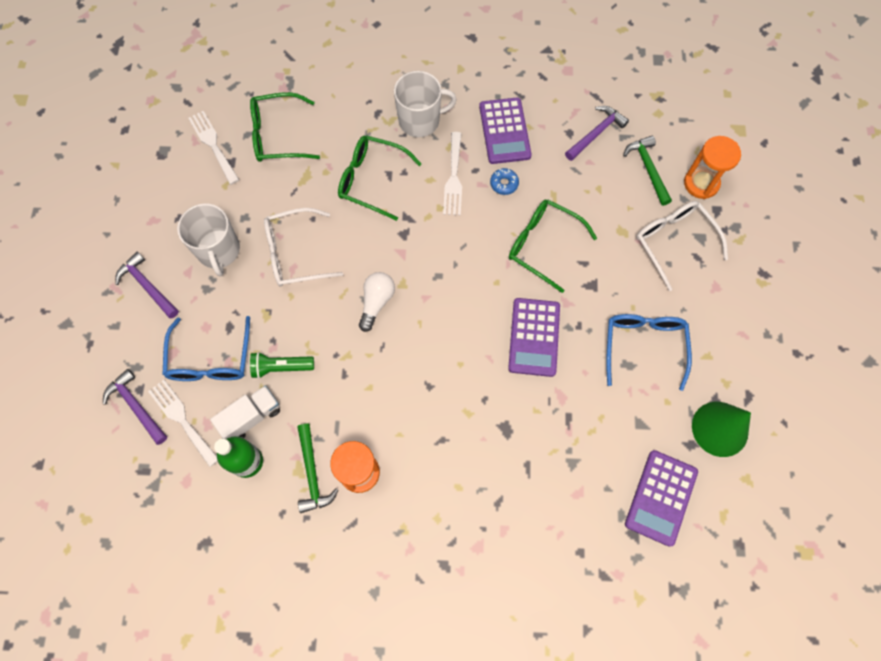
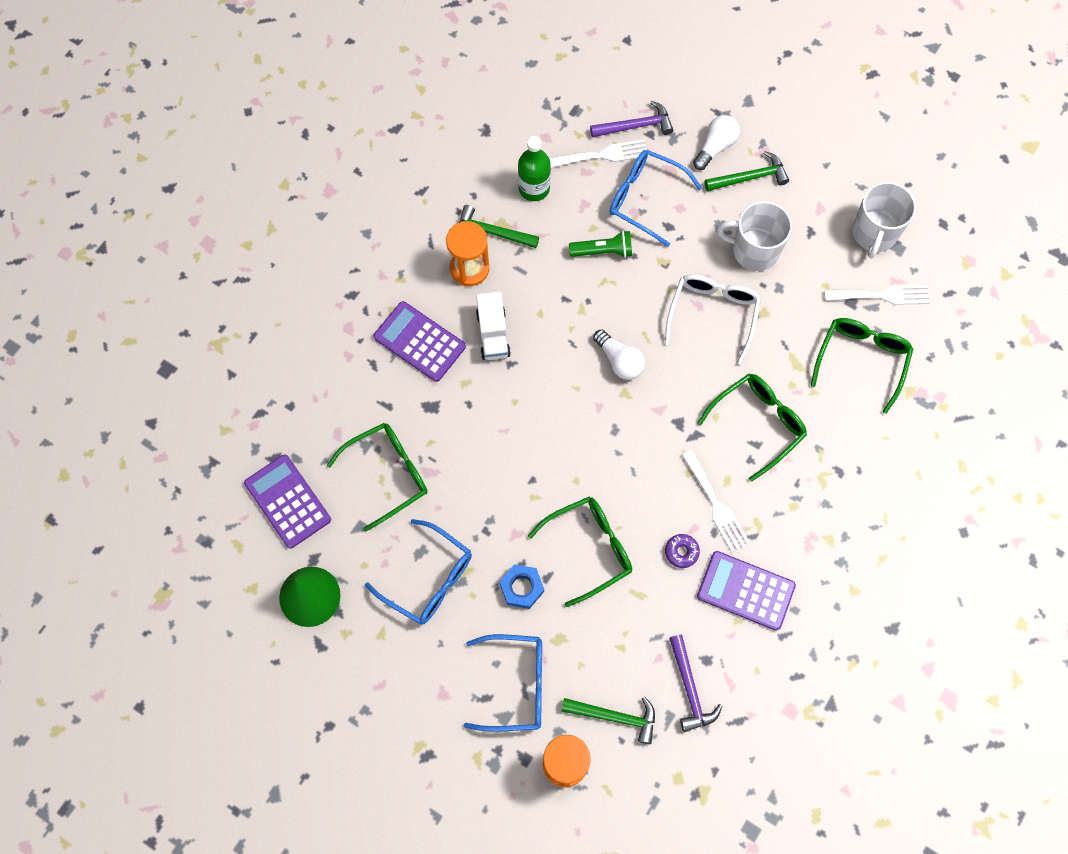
camera: 120 degrees right, 0 degrees up
(128, 328) = (715, 147): none -> white light bulb
(147, 286) = (750, 177): purple hammer -> green hammer
(251, 417) = (571, 207): white truck -> white truck (493, 334)
(281, 367) = (603, 251): green flashlight -> green flashlight turned 60 degrees clockwise
(420, 120) = (806, 510): white mug -> white mug (874, 233)
(453, 178) = (716, 505): white fork -> white fork turned 150 degrees counterclockwise
(504, 184) = (681, 552): blue donut -> purple donut
(534, 337) = (500, 482): purple calculator -> purple calculator (419, 342)
(584, 428) = (388, 474): none -> green glasses
(603, 276) = (521, 588): none -> blue nut
(674, 242) = (516, 685): white glasses -> blue glasses

